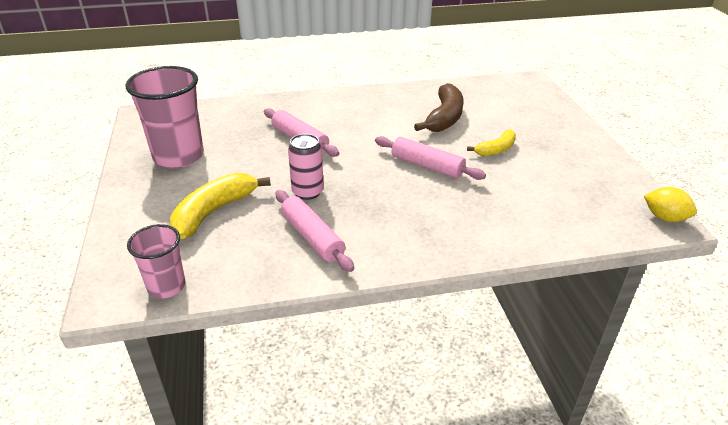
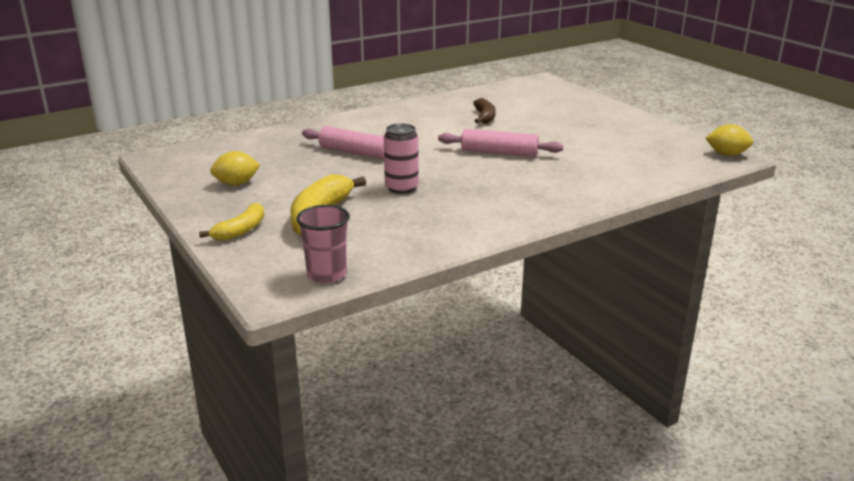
camera: 20 degrees left, 10 degrees down
(178, 156) = (236, 183): pink cup -> yellow lemon
(312, 237) = (437, 217): pink rolling pin -> none
(444, 118) = (485, 117): brown banana -> brown banana, size x0.60
(496, 149) = (552, 132): yellow banana -> yellow banana (241, 230)

